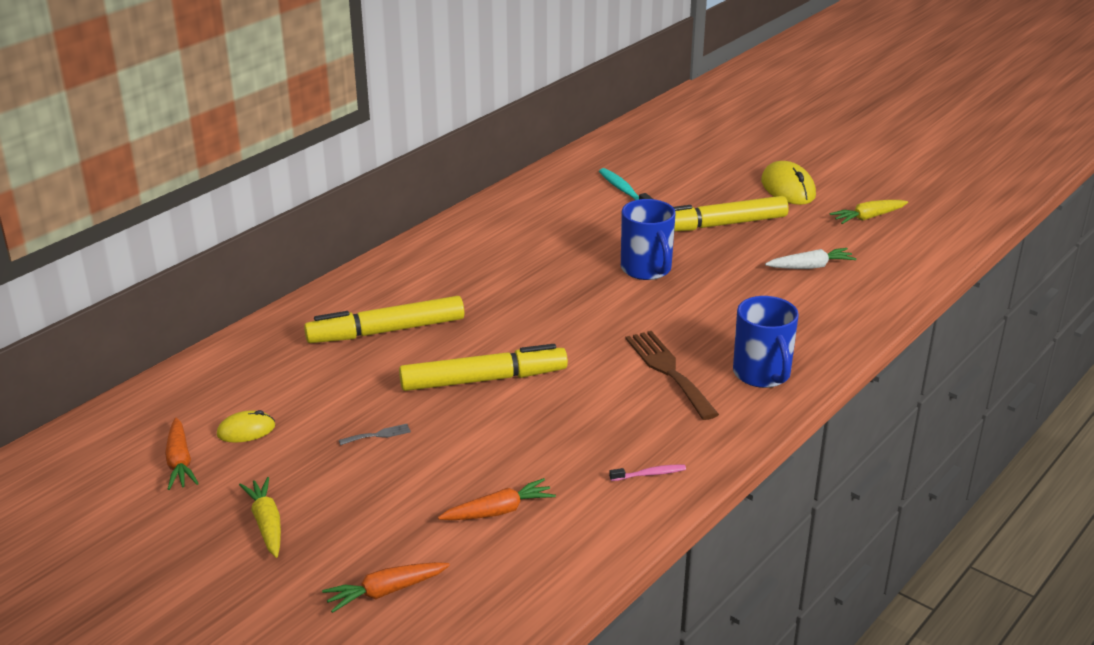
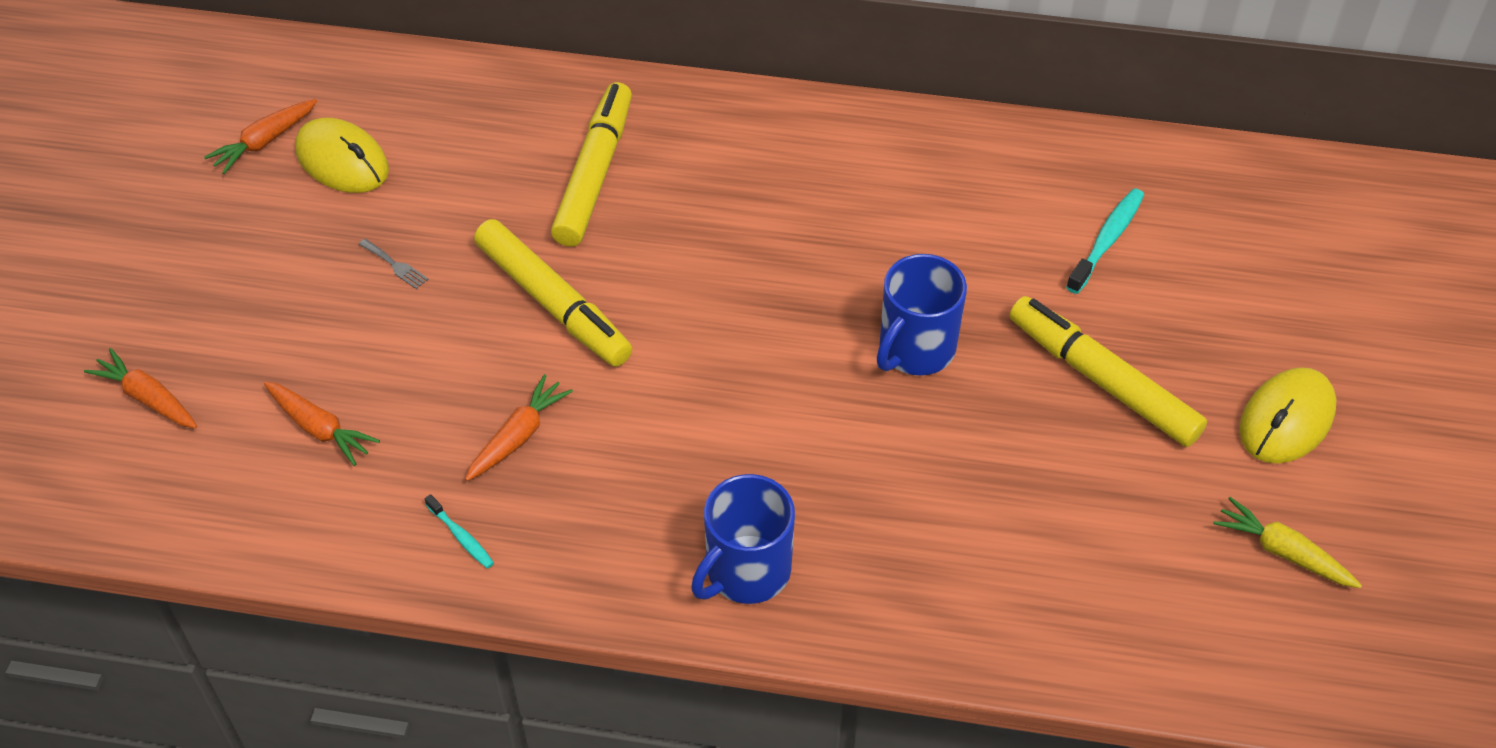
camera: 60 degrees right, 20 degrees up
(246, 430) = (342, 161): yellow mouse -> yellow mouse, size x1.68
(266, 524) = (204, 256): yellow carrot -> none
(387, 331) = (594, 175): yellow marker -> yellow marker turned 60 degrees clockwise
(584, 426) = (518, 436): none -> orange carrot
(649, 474) = (461, 537): pink toothbrush -> turquoise toothbrush
(668, 371) = (687, 470): brown fork -> none
(810, 267) = (1069, 529): white carrot -> none

